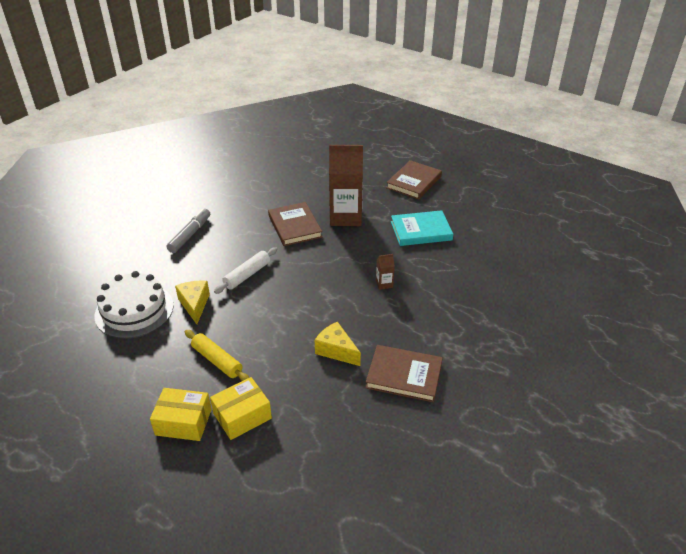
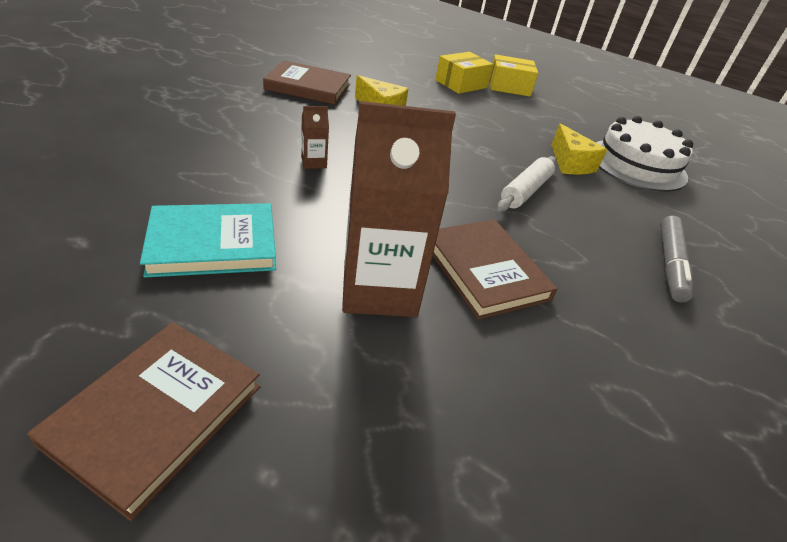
camera: 170 degrees right, 0 degrees up
(217, 360) = (506, 116): yellow rolling pin -> none

